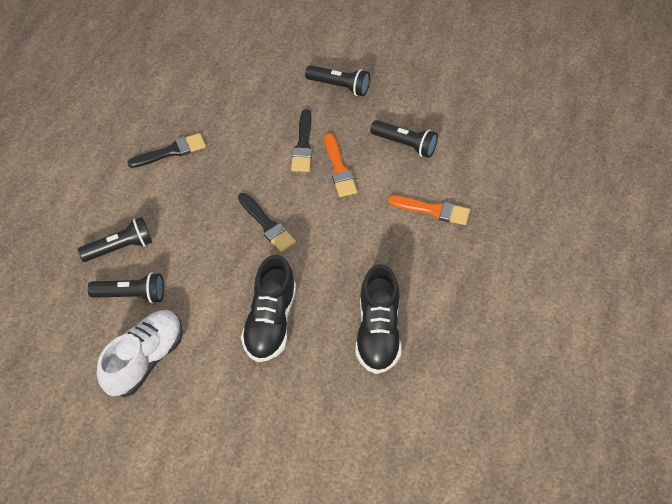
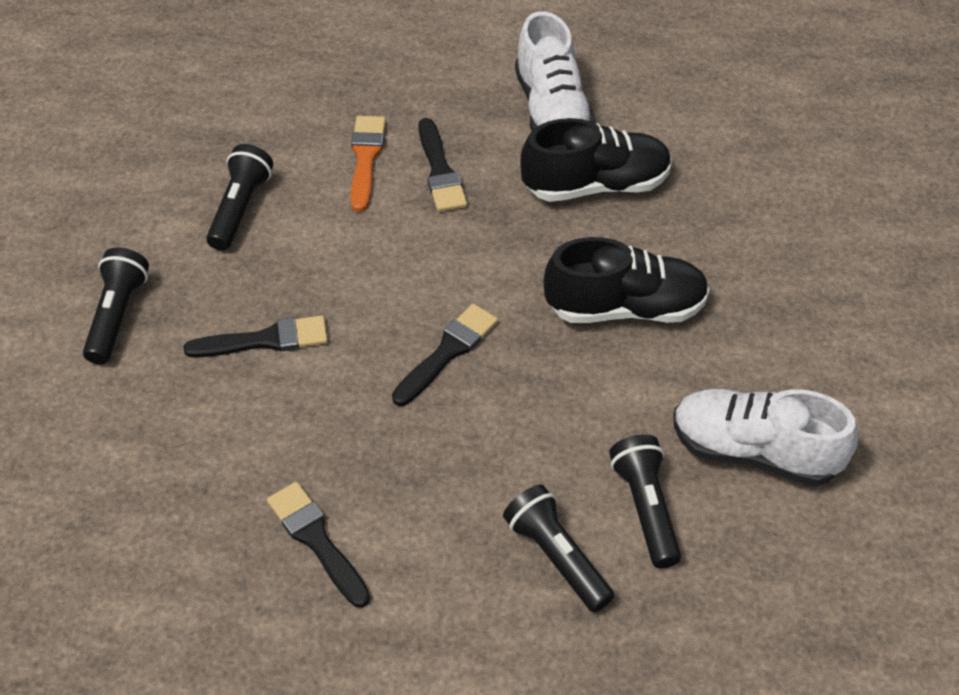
camera: 105 degrees left, 5 degrees down
(339, 169) = (308, 282): orange brush -> none
(412, 247) = (440, 171): none -> black brush
(455, 323) = (552, 111): none -> white shoe

